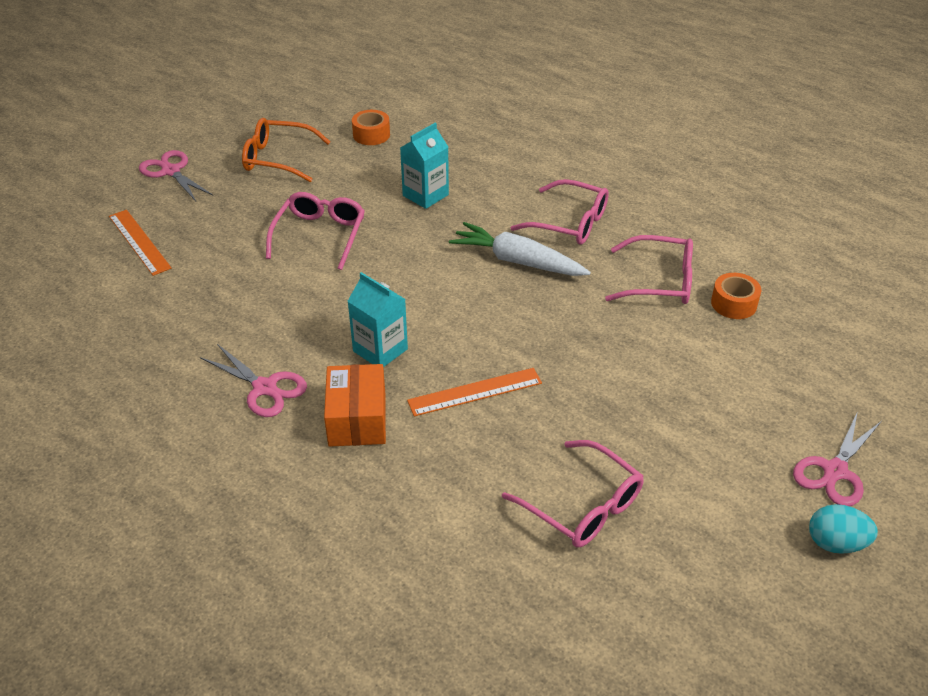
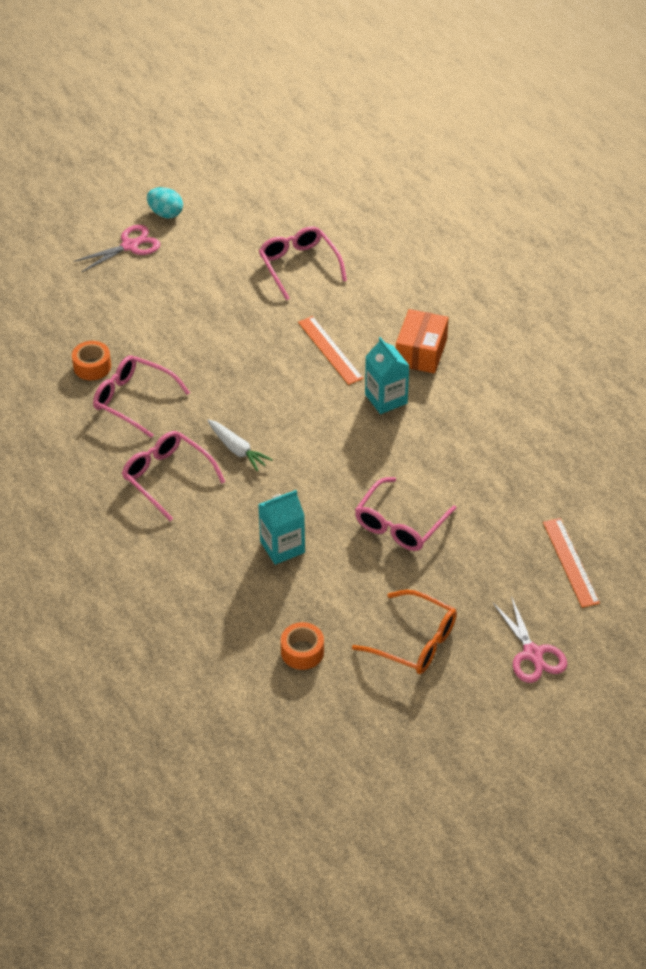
camera: 160 degrees left, 5 degrees up
(265, 388) = (481, 391): pink scissors -> none
(475, 392) = (330, 350): orange ruler -> orange ruler turned 60 degrees clockwise
(518, 261) = (237, 449): white carrot -> white carrot, size x0.65

